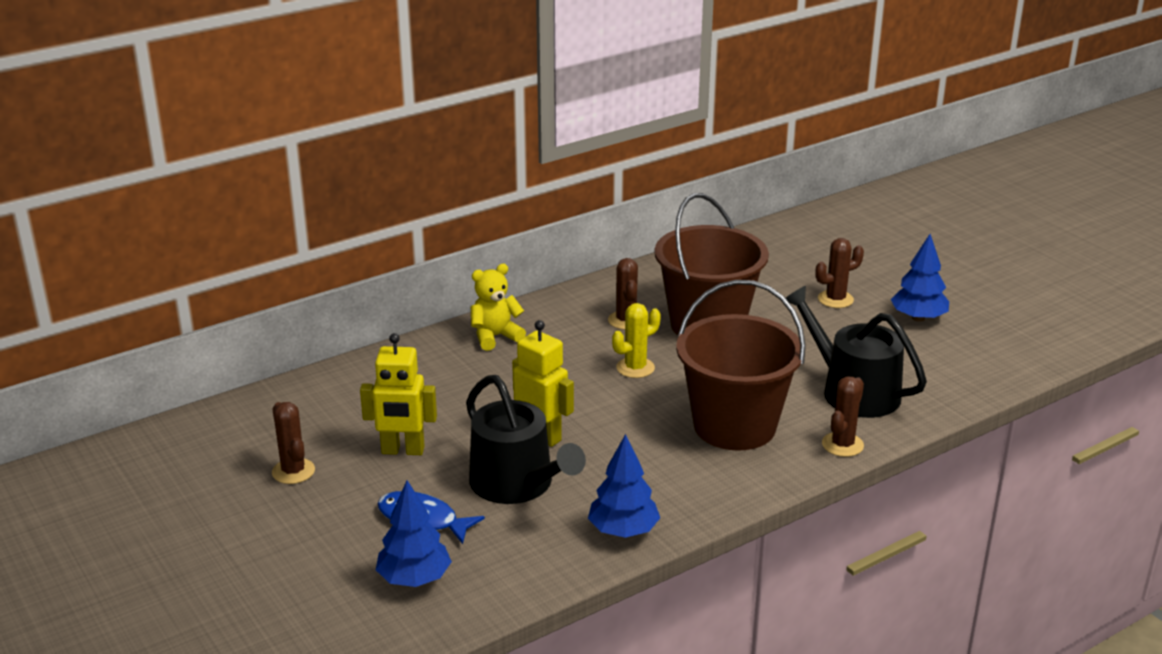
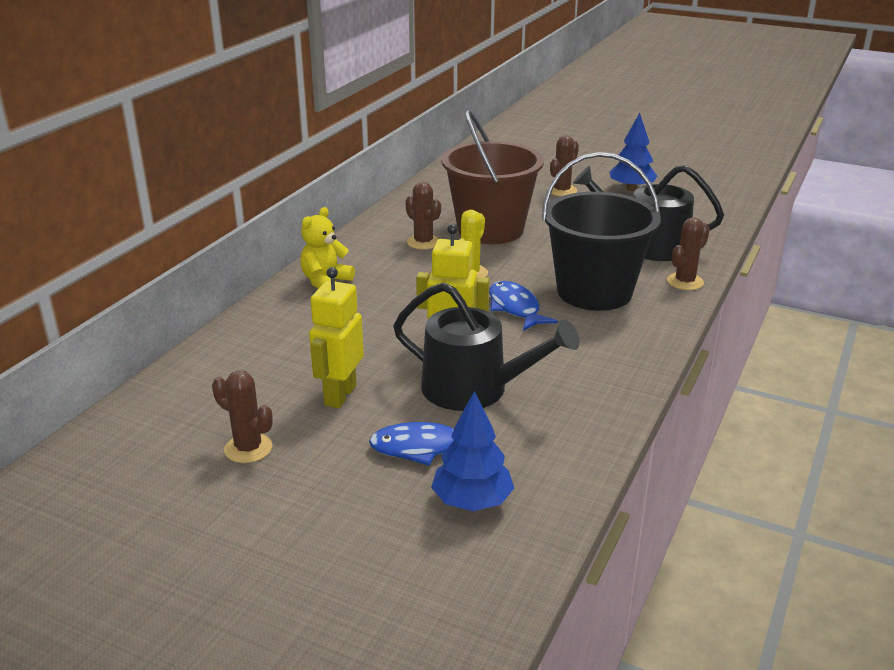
camera: 30 degrees left, 0 degrees up
(403, 451) = (340, 395): yellow robot -> yellow robot turned 135 degrees clockwise
(623, 531) = (604, 395): blue tree -> none
(638, 418) = (515, 308): none -> blue fish
(734, 426) = (594, 292): brown bucket -> black bucket
(842, 445) = (685, 282): brown cactus -> brown cactus turned 45 degrees clockwise

